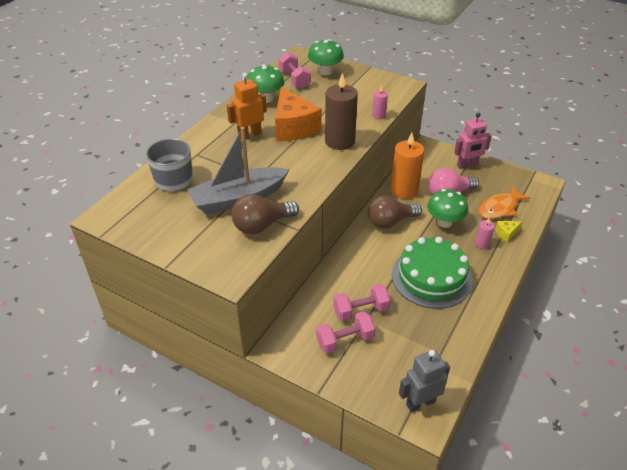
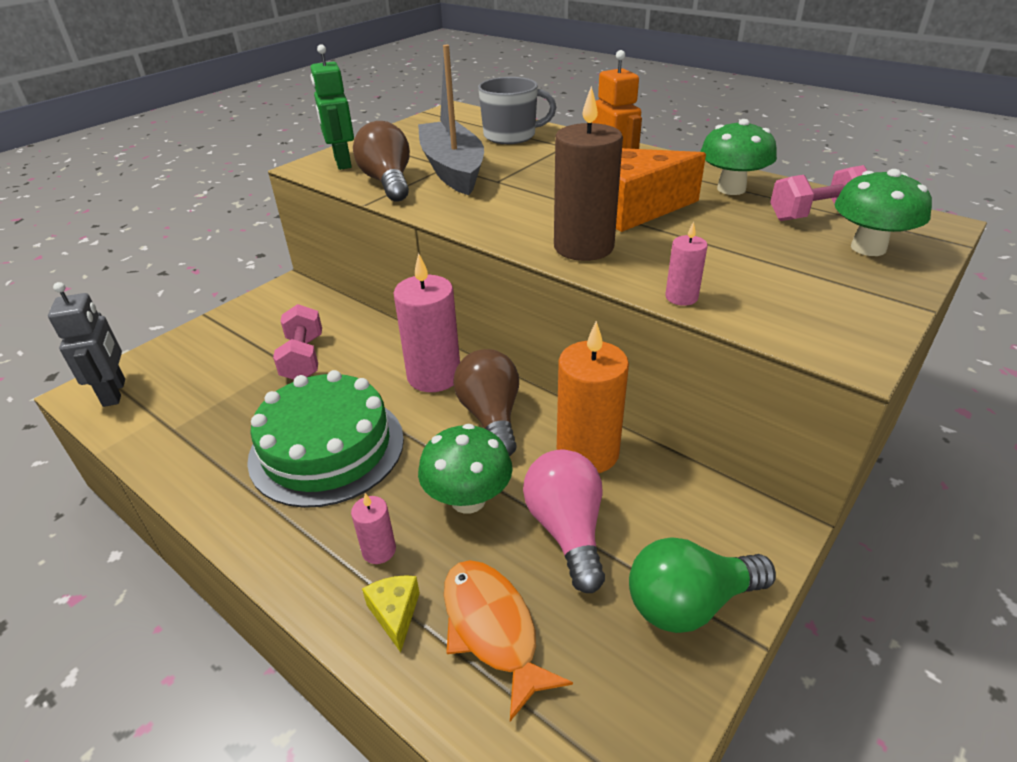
camera: 100 degrees right, 5 degrees down
(224, 258) = (342, 163): none -> green robot
(345, 340) = (262, 340): pink dumbbell -> none
(363, 247) = (434, 376): none -> pink candle
(467, 165) = (689, 603): pink robot -> green light bulb

